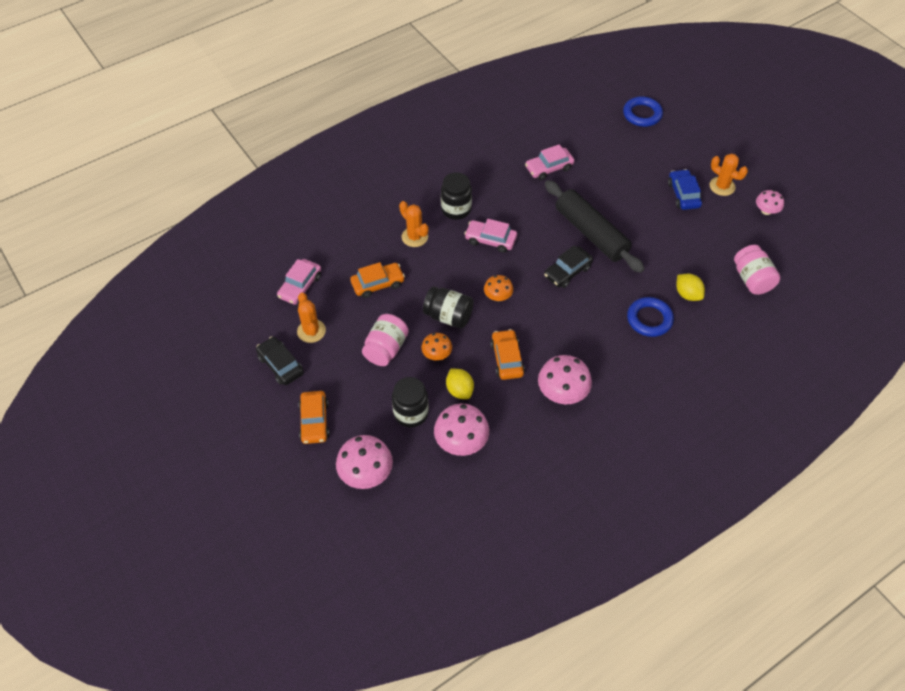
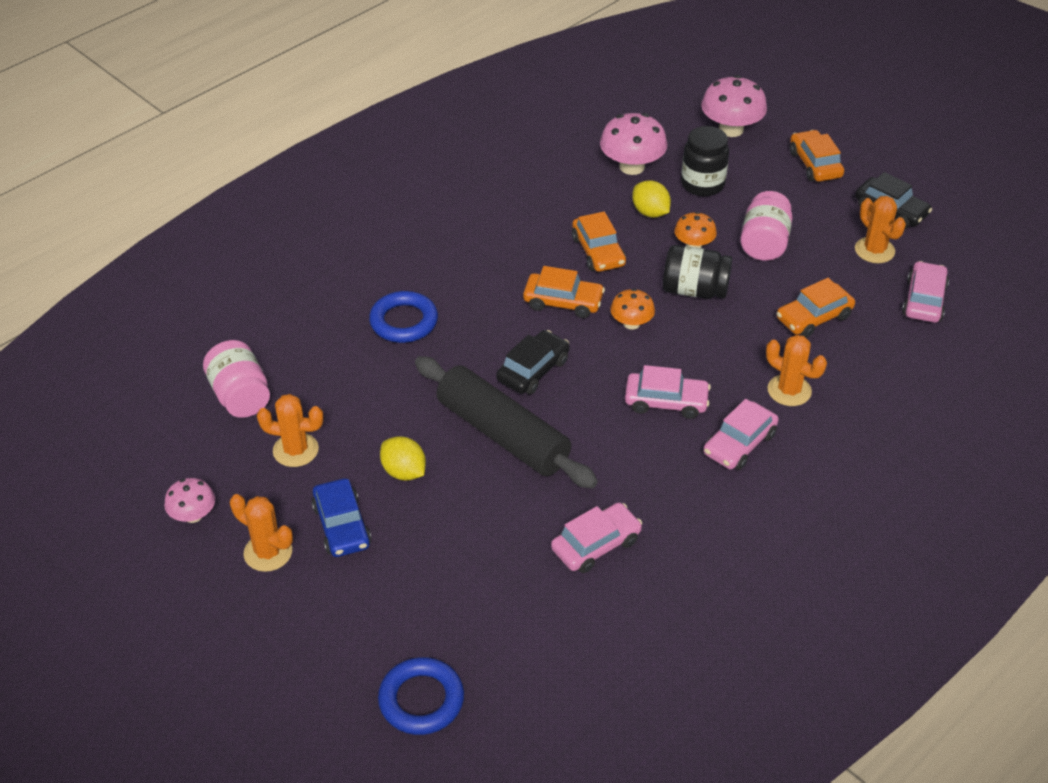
camera: 170 degrees right, 10 degrees down
(456, 209) = (739, 444): black jar -> pink car
(540, 319) = (563, 302): none -> orange car
(562, 392) = (517, 225): pink mushroom -> none
(687, 294) = (345, 362): yellow lemon -> yellow lemon (404, 472)
(713, 240) = (295, 450): none -> orange cactus

